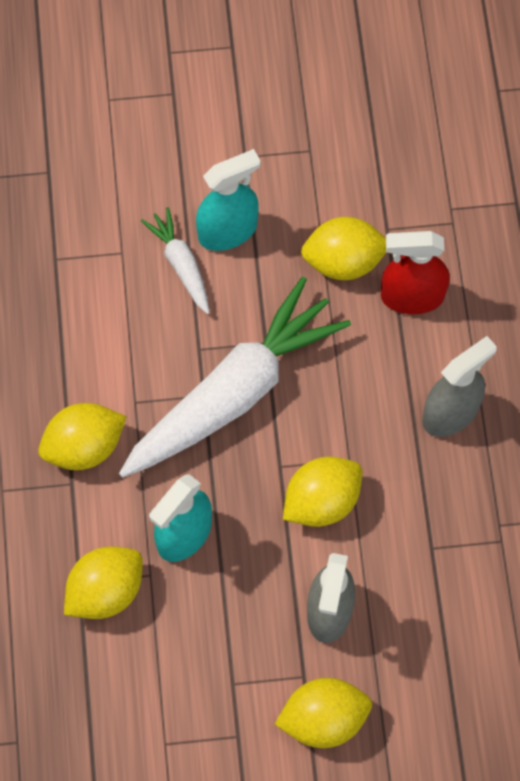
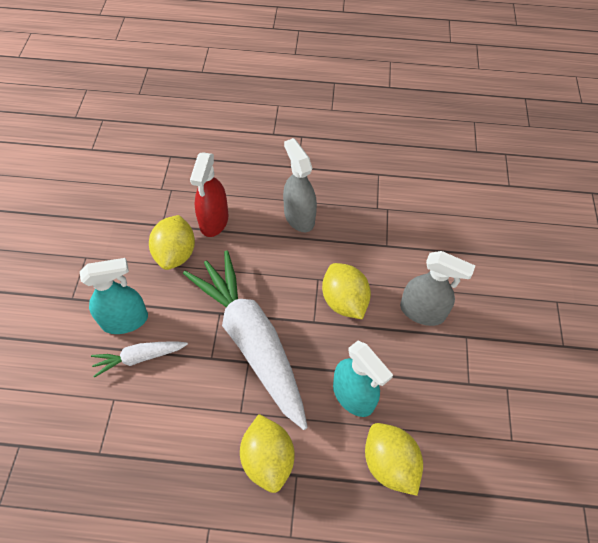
camera: 80 degrees left, 10 degrees down
(228, 231) = (125, 320): turquoise spray bottle -> turquoise spray bottle turned 90 degrees clockwise
(323, 719) = (496, 330): yellow lemon -> none

